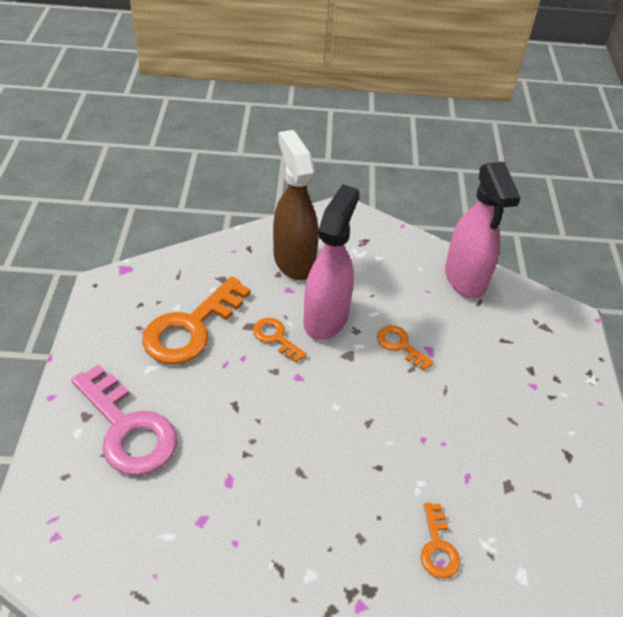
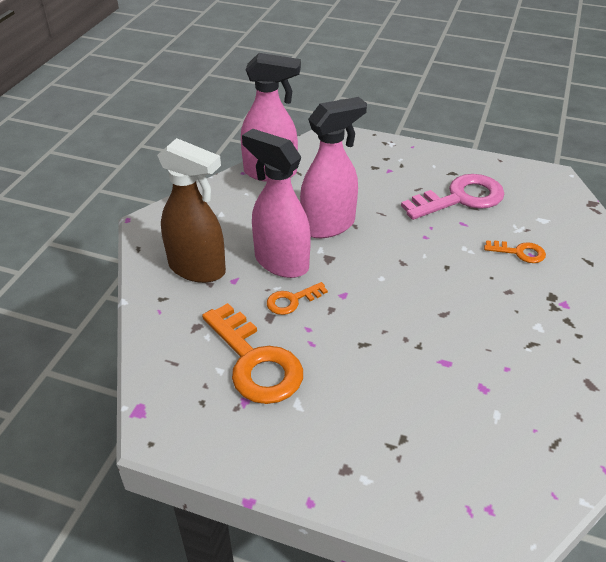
camera: 70 degrees left, 5 degrees down
(128, 428) = (371, 432): pink key -> pink key (460, 198)
(294, 261) = (197, 269): brown spray bottle -> brown spray bottle turned 150 degrees counterclockwise
(400, 345) = (328, 225): orange key -> pink spray bottle

